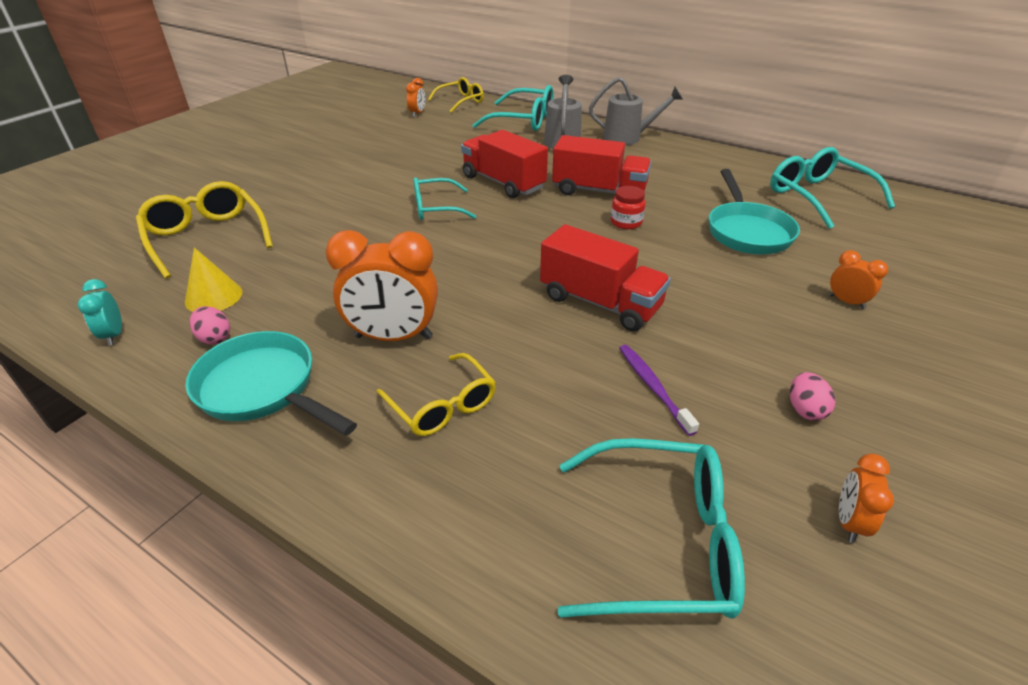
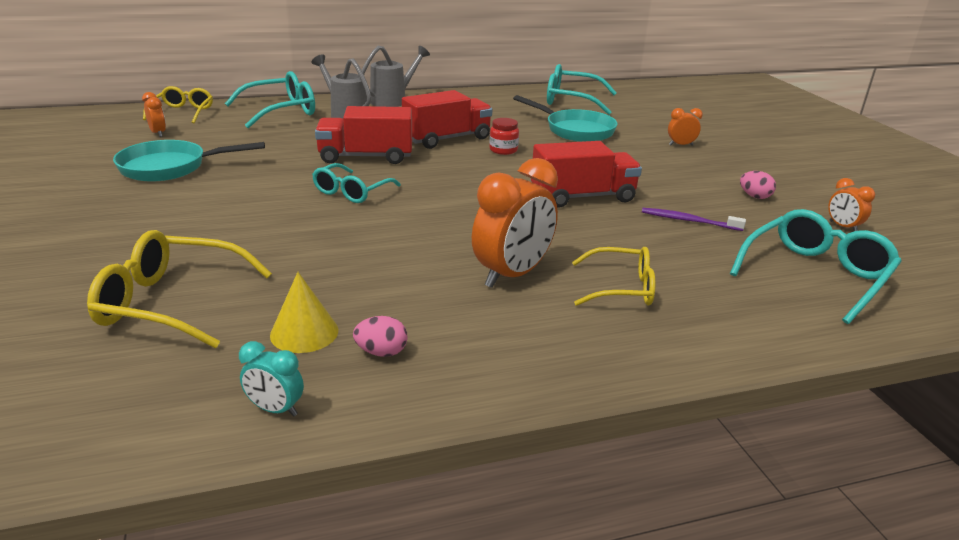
camera: 50 degrees left, 10 degrees down
(263, 389) = (500, 351): turquoise pan -> turquoise pan (170, 167)

